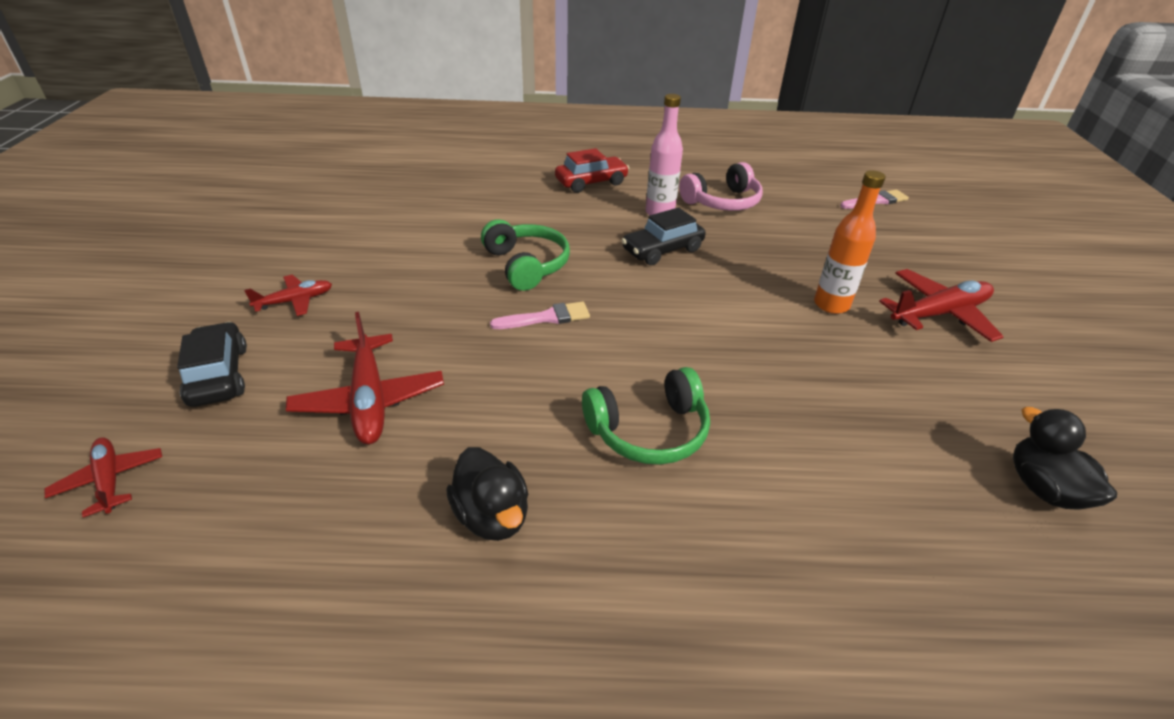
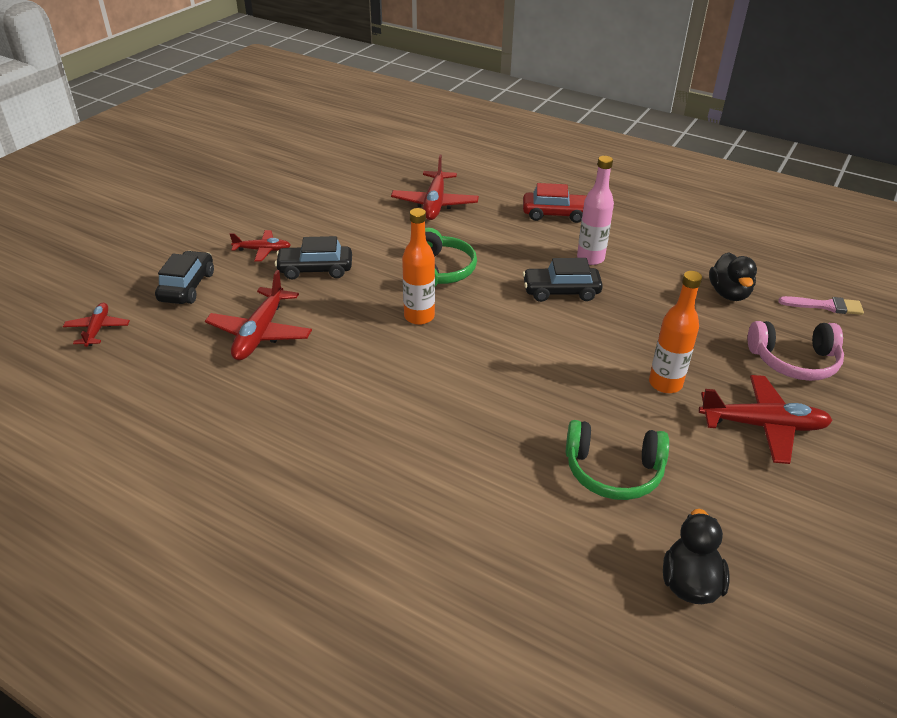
camera: 30 degrees right, 0 degrees up
(382, 304) = (315, 269): none -> black car
(463, 201) = (434, 204): none -> red plane
(492, 516) = (277, 431): black duck -> black duck (729, 293)
(546, 318) = (419, 317): pink brush -> orange bottle
(649, 431) = (420, 421): green headphones -> green headphones (613, 471)
(722, 202) = (660, 264): pink headphones -> pink headphones (794, 361)

